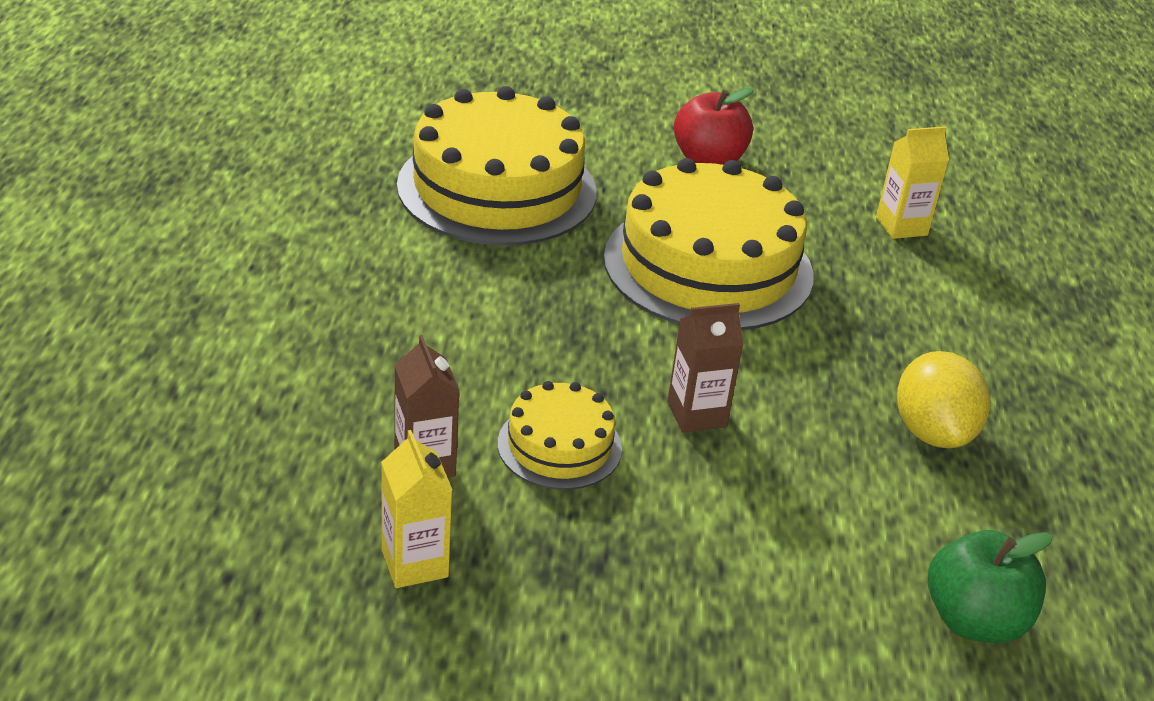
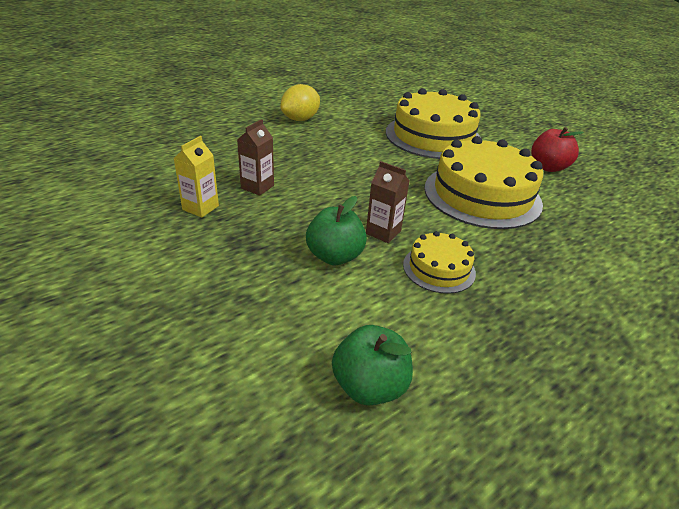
camera: 50 degrees right, 0 degrees up
(559, 446) = (311, 209): yellow cake -> yellow cake (439, 268)
(704, 495) = (334, 256): none -> green apple
(901, 226) = (621, 232): yellow carton -> none
(932, 432) = (490, 307): yellow lemon -> yellow lemon (300, 119)

